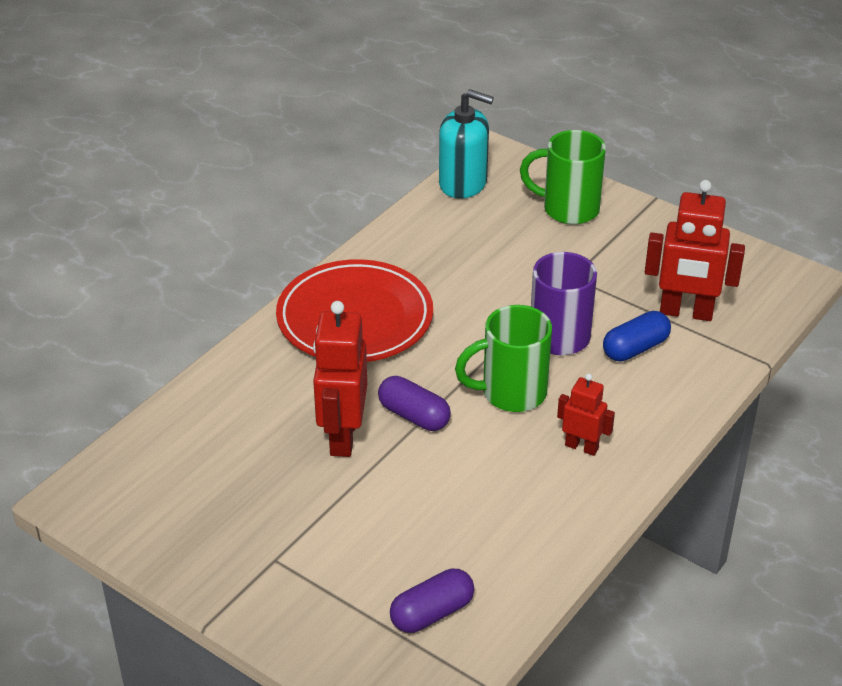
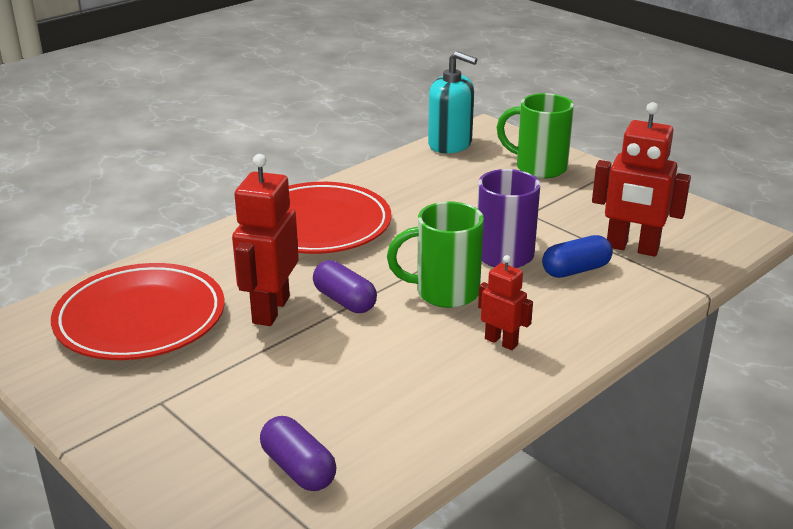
camera: 10 degrees right, 10 degrees down
(213, 464) = (140, 318): none -> red plate
(432, 613) = (298, 469): purple capsule -> purple capsule turned 75 degrees clockwise

